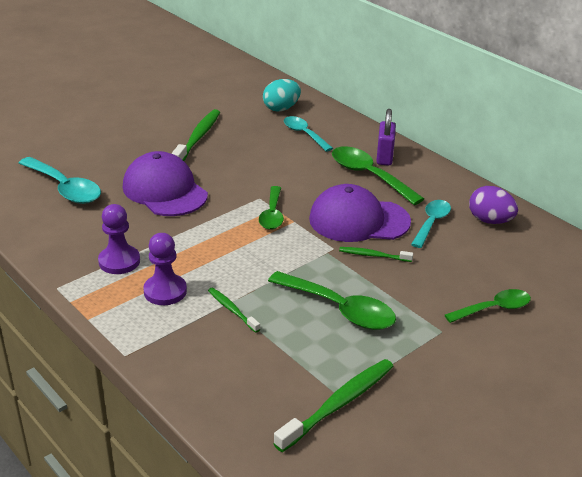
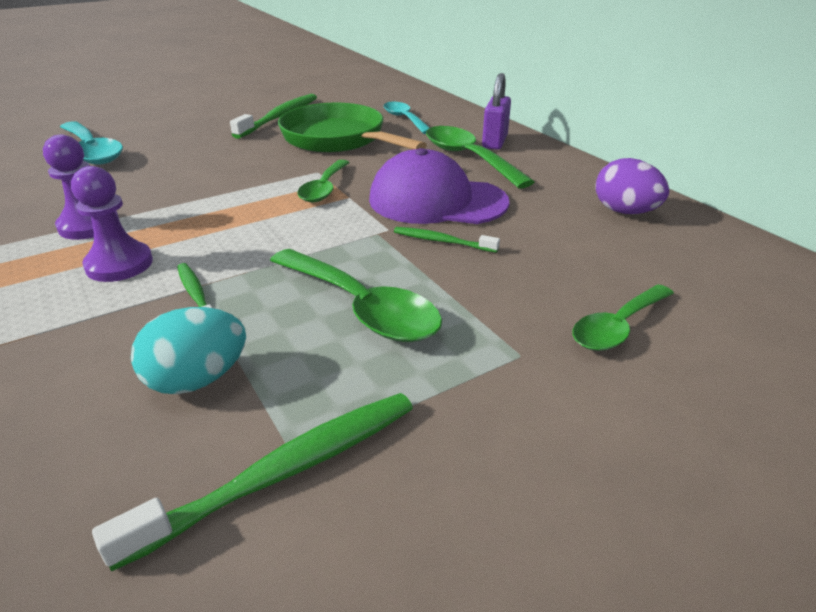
camera: 10 degrees right, 0 degrees up
(164, 190) = (206, 159): purple cap -> none
(260, 161) = (338, 139): none -> green pan
(281, 108) = (389, 98): turquoise egg -> turquoise egg (197, 380)
(431, 223) = (539, 209): turquoise spoon -> none
(493, 309) = (617, 327): green spoon -> green spoon turned 150 degrees clockwise

